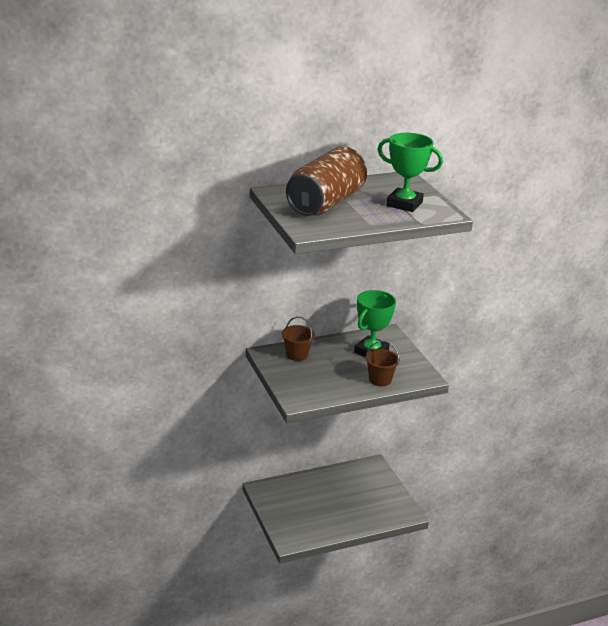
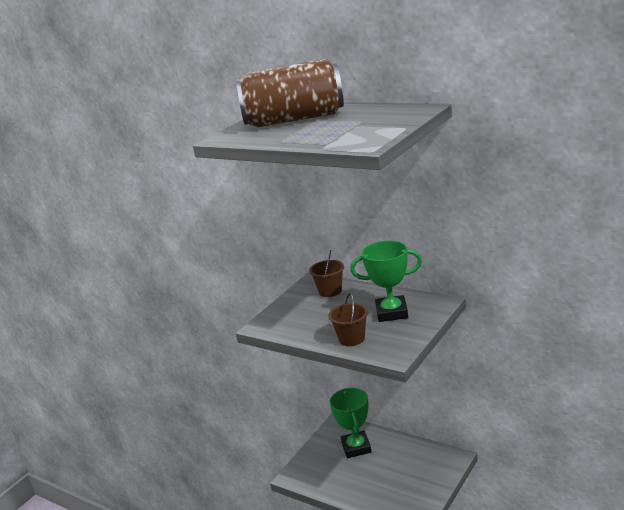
camera: 60 degrees right, 5 degrees down
(404, 204) = (354, 130): green trophy -> green trophy (356, 447)

